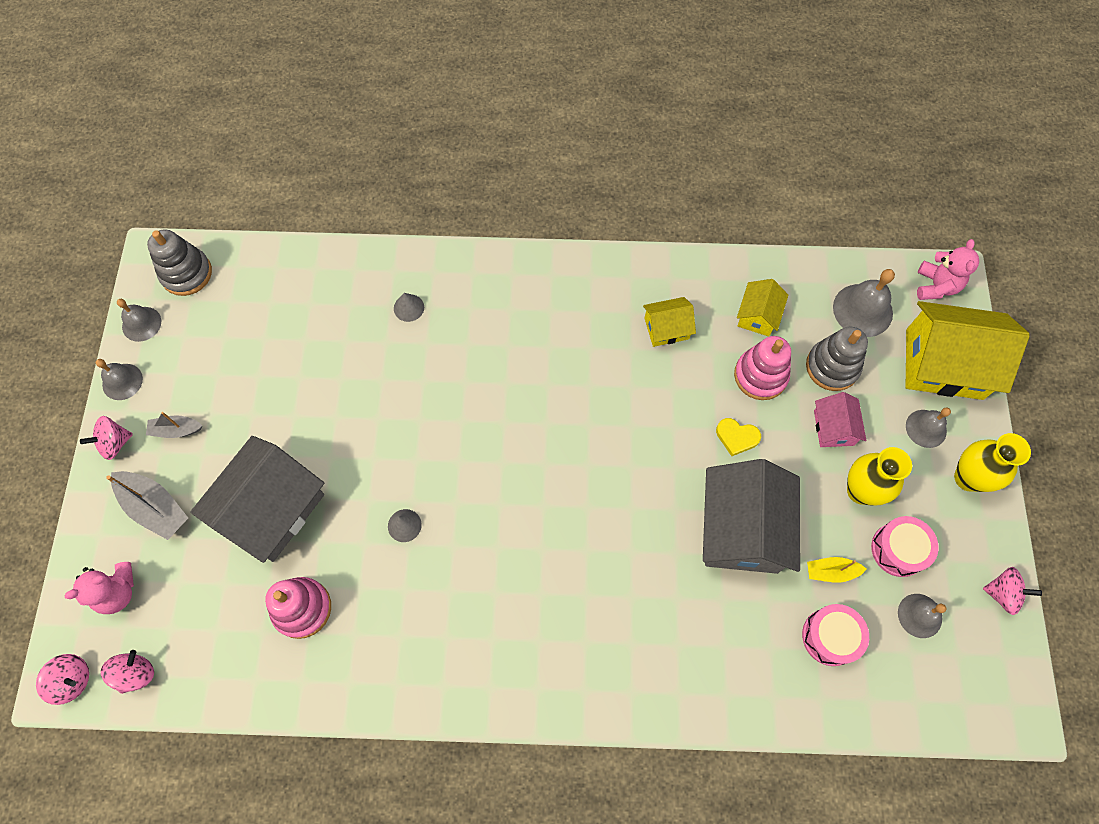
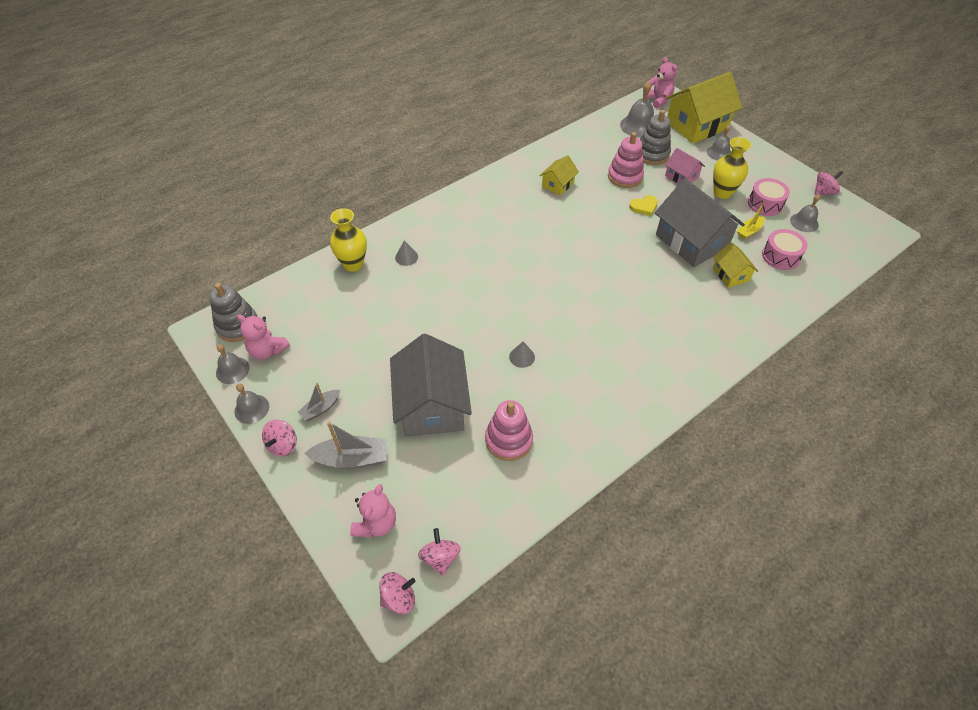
camera: 40 degrees left, 15 degrees down
(187, 325) = (268, 350): none -> pink teddy bear
(757, 315) = (595, 154): yellow house -> yellow house (730, 274)
(968, 478) = (758, 160): yellow vase -> yellow vase (353, 264)

